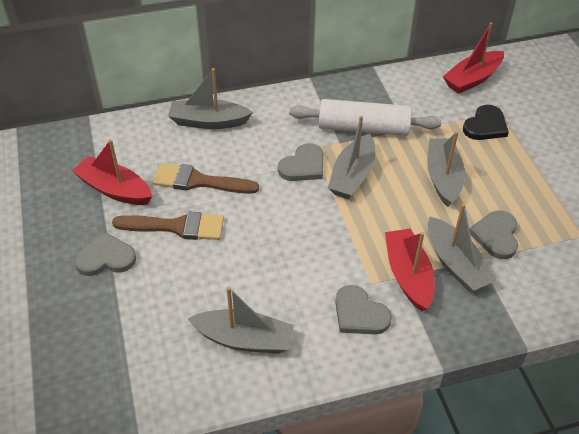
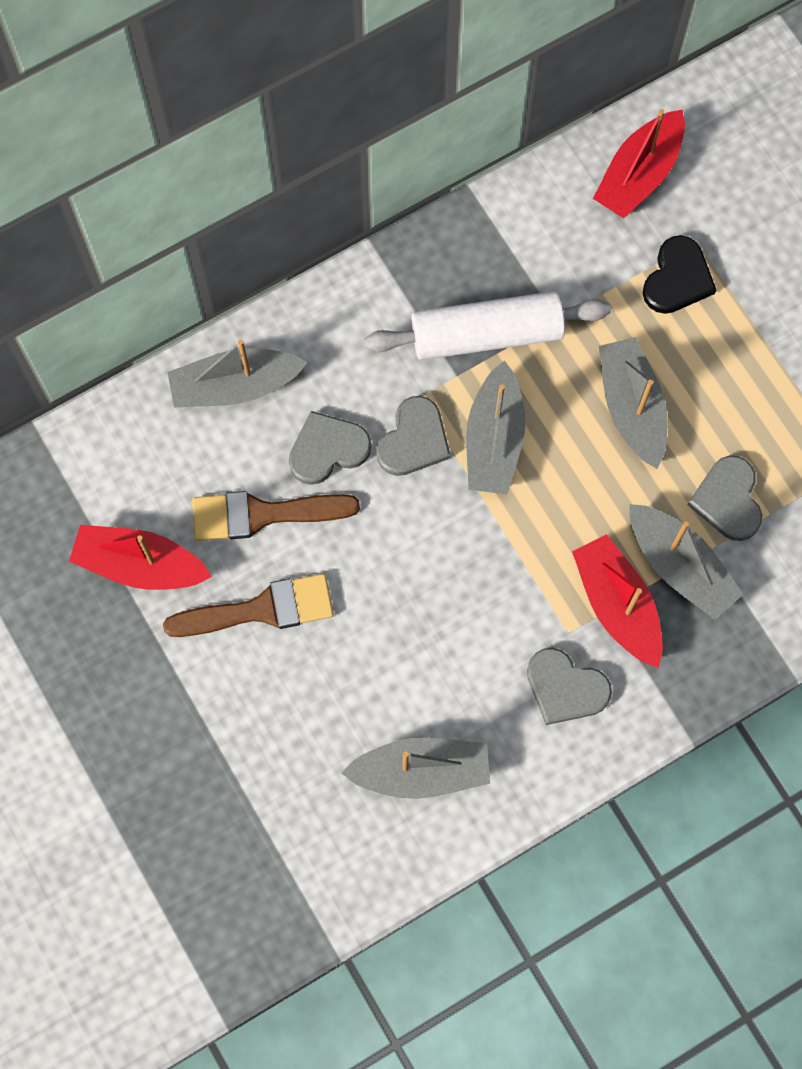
camera: 15 degrees left, 25 degrees up
(106, 258) = (179, 693): grey heart -> grey heart (327, 449)

